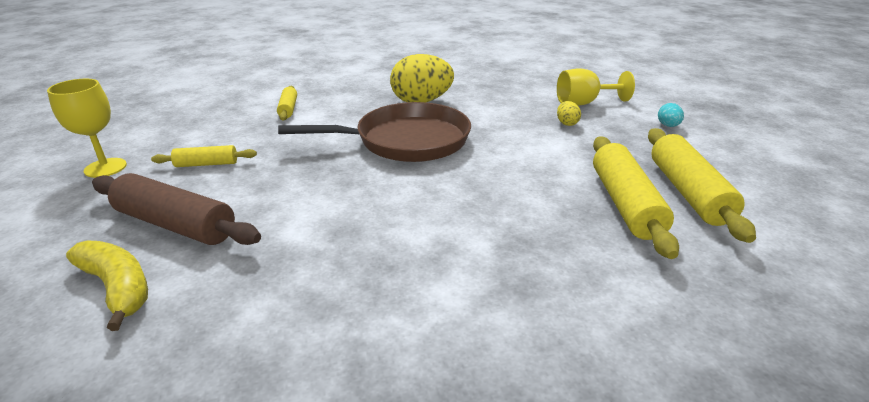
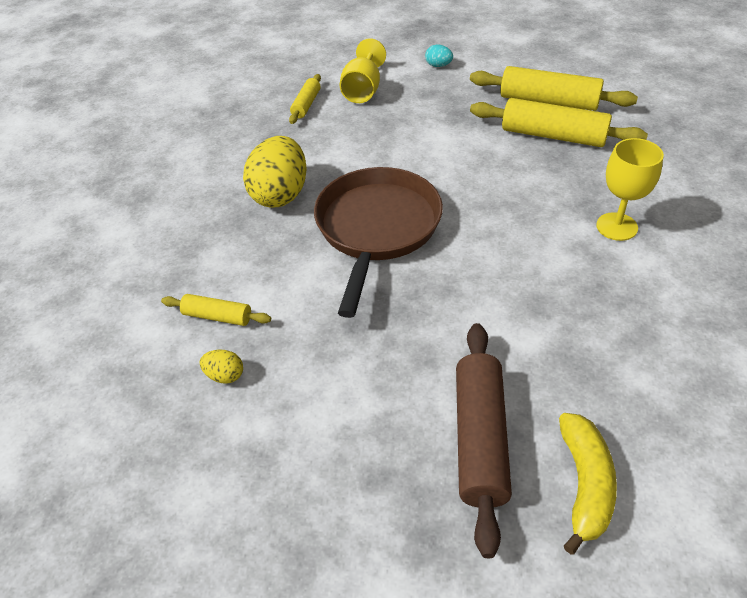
camera: 65 degrees left, 15 degrees up
(105, 168) = (295, 529): yellow goblet -> yellow goblet (616, 226)
(118, 288) = (584, 485): yellow banana -> yellow banana turned 120 degrees clockwise
(176, 224) = (480, 439): brown rolling pin -> brown rolling pin turned 45 degrees counterclockwise
(206, 164) = (343, 410): yellow rolling pin -> yellow rolling pin (306, 105)
(567, 123) = (400, 115): yellow egg -> yellow egg (225, 375)

